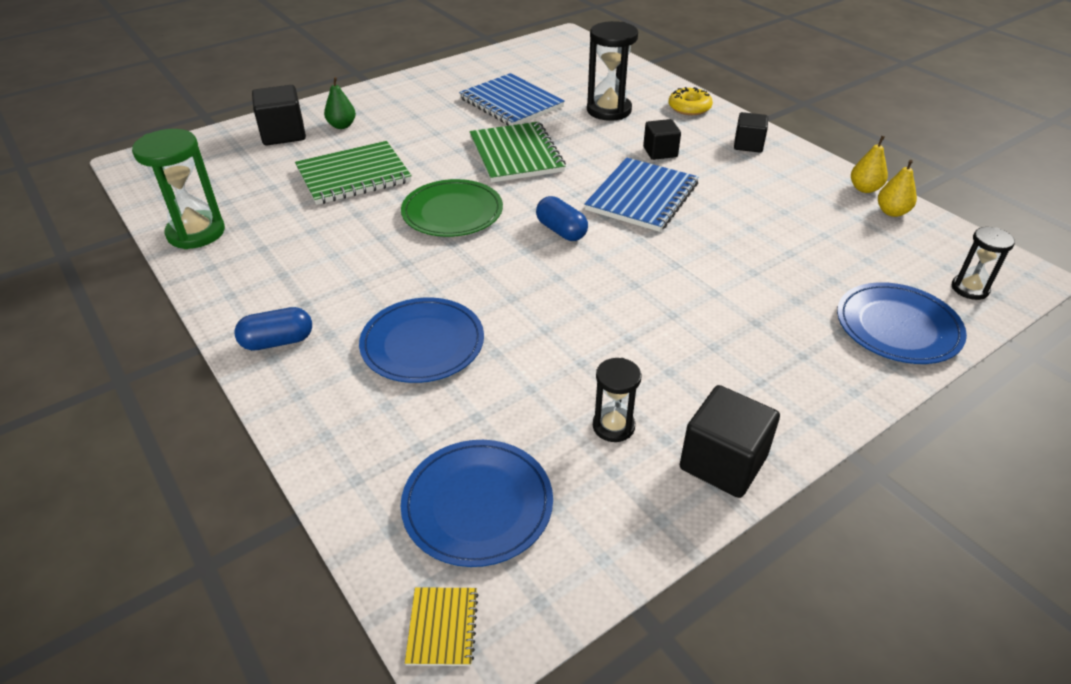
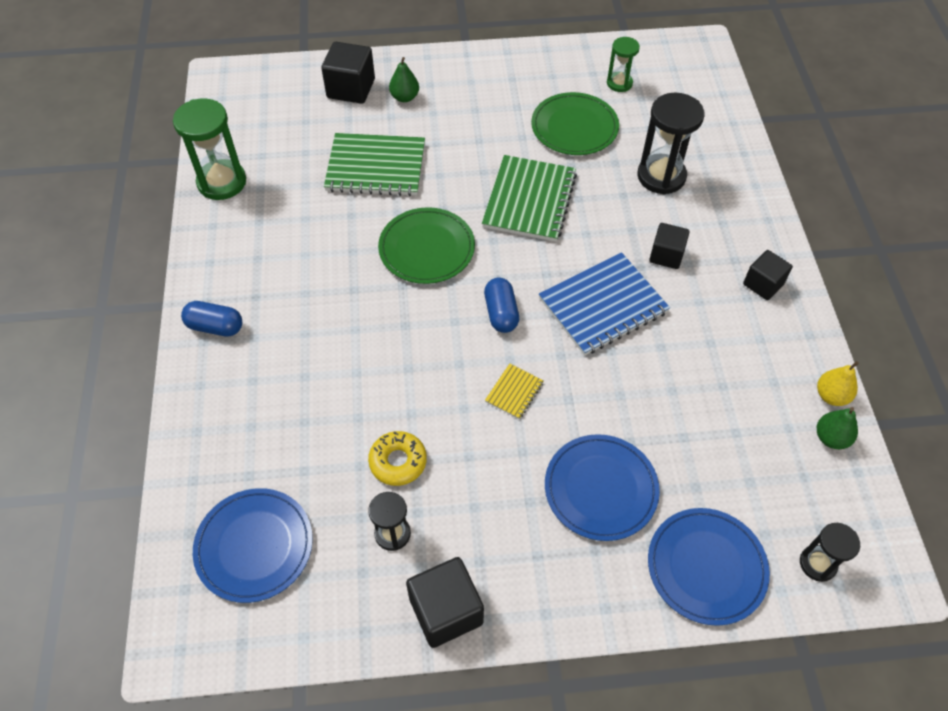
camera: 30 degrees right, 15 degrees up
(422, 343) = (312, 381): blue plate -> blue plate (600, 489)
(442, 627) = (173, 625): yellow notebook -> yellow notebook (514, 392)
(511, 103) = (574, 127): blue notebook -> green plate
(523, 70) = (619, 83): none -> green hourglass
(689, 107) = (746, 206): yellow donut -> yellow donut (398, 461)
(892, 212) = (831, 438): yellow pear -> green pear

